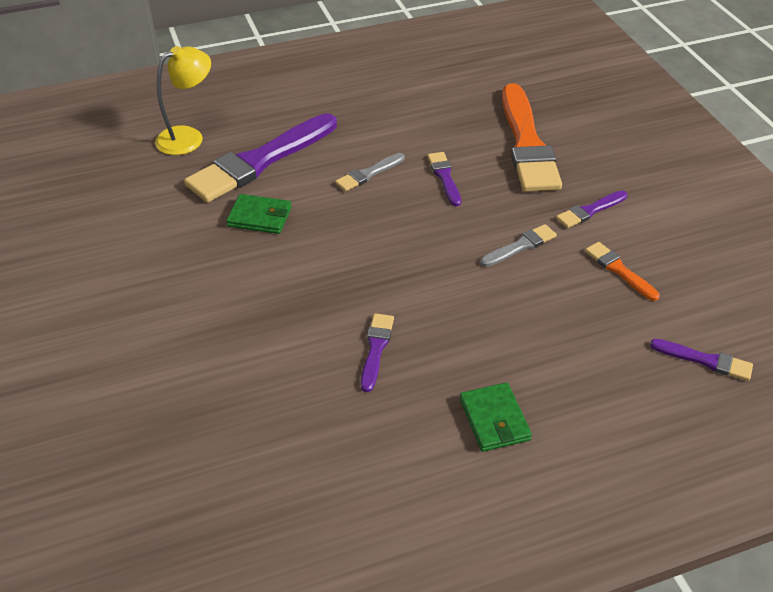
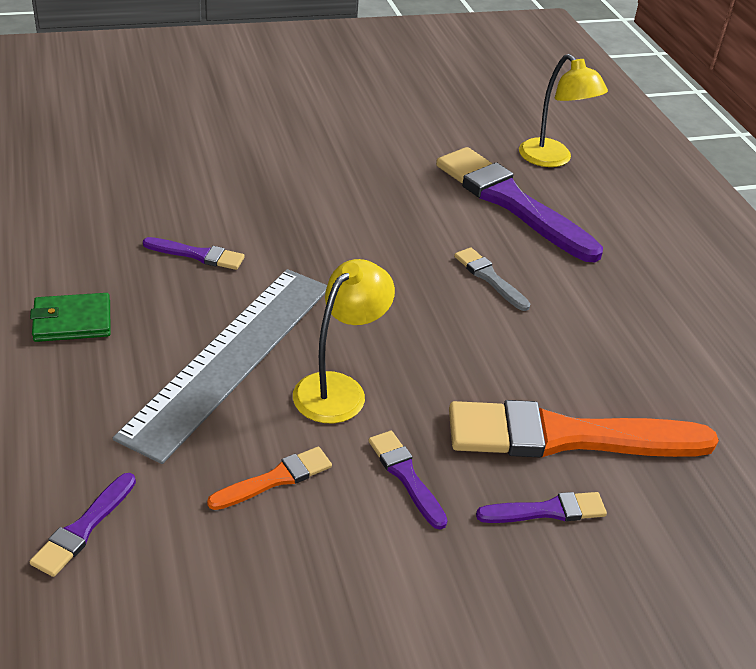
camera: 90 degrees right, 5 degrees down
(260, 217) = (413, 197): green wallet -> none
(444, 177) = (484, 341): purple brush -> purple brush (546, 511)
(506, 308) = (231, 357): none -> grey ruler
(520, 246) = (339, 389): grey brush -> yellow lamp

